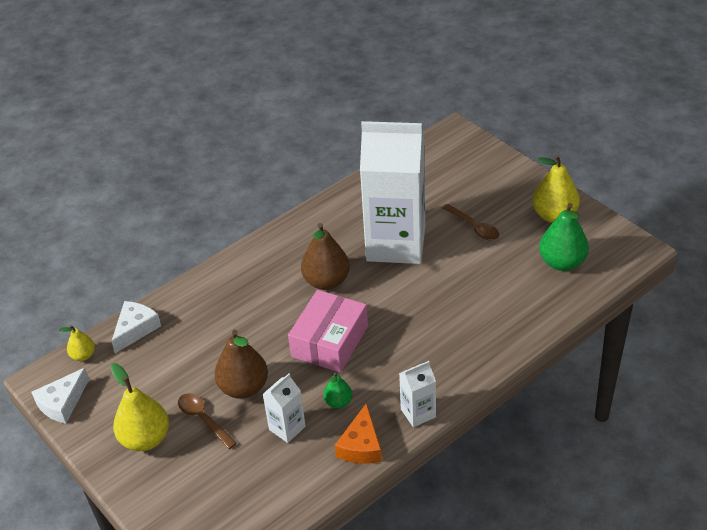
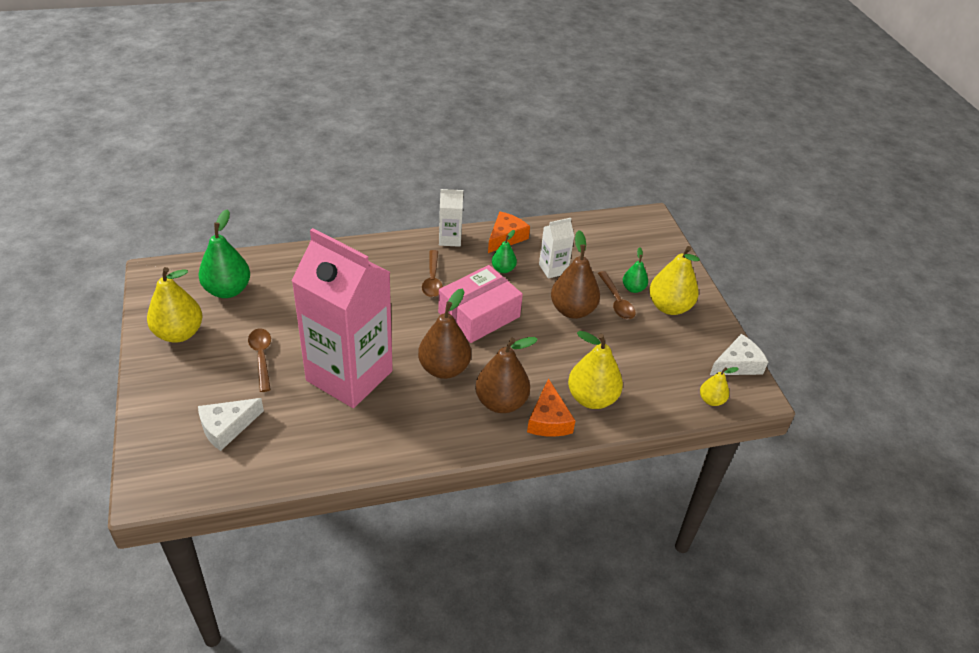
camera: 160 degrees left, 0 degrees up
(135, 329) = (653, 404): white cheese -> white cheese (227, 427)
(190, 311) = (592, 398): none -> yellow pear
(191, 444) = (633, 288): none -> green pear
(218, 280) = (549, 420): none -> orange cheese
(263, 276) = (501, 402): none -> brown pear
(396, 244) = (349, 376): white carton -> pink carton
(398, 356) = (432, 280): none -> brown spoon

